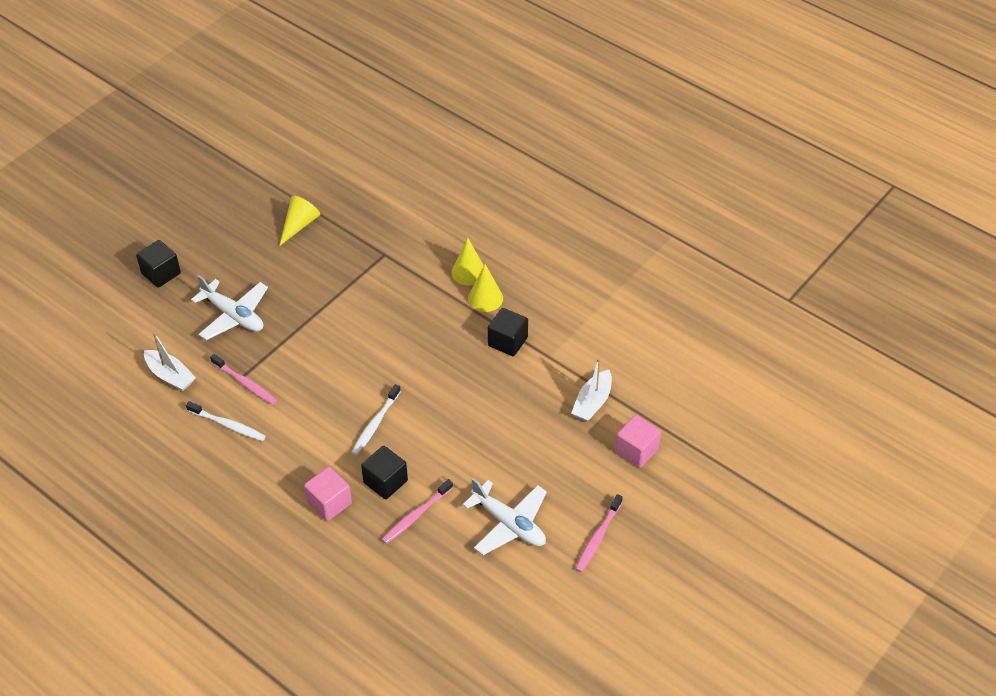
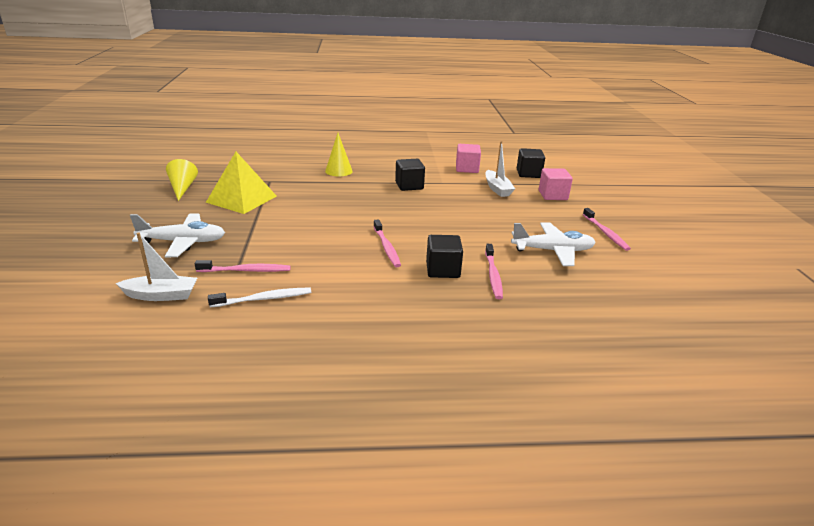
camera: 45 degrees left, 20 degrees down
(161, 273) = (75, 245): black cube -> black cube (528, 173)
(329, 503) = (422, 300): pink cube -> pink cube (467, 169)
(332, 274) = (242, 199): none -> yellow pyramid
(375, 424) = (386, 247): white toothbrush -> pink toothbrush
(485, 298) = (366, 176): yellow cone -> none

